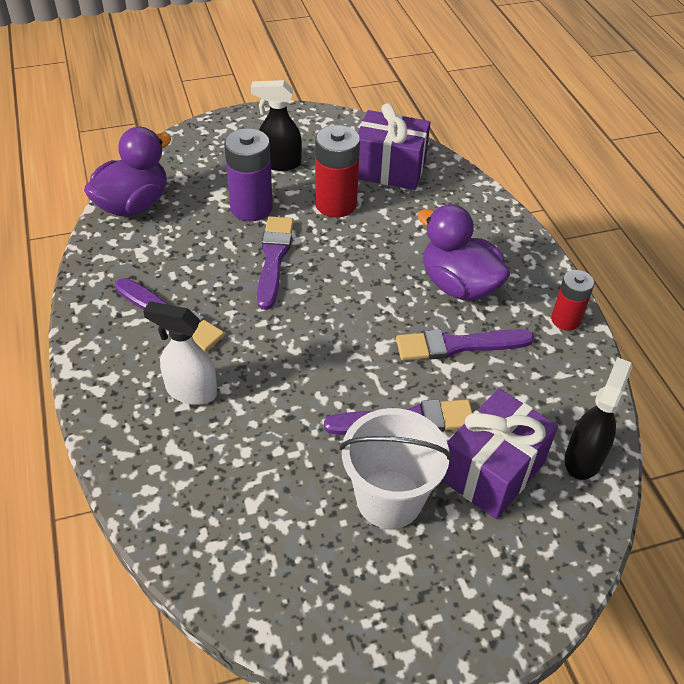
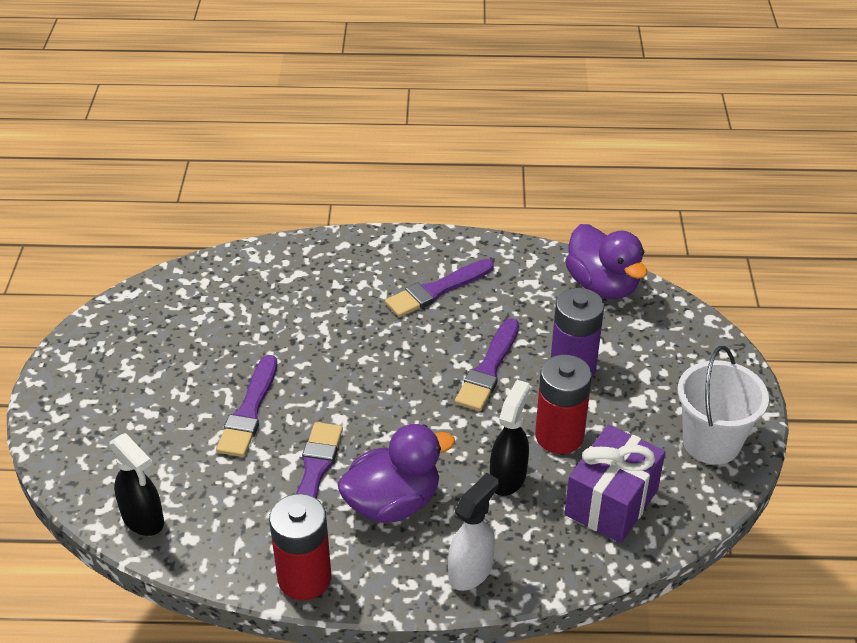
camera: 110 degrees right, 5 degrees down
(190, 391) = (348, 290): white spray bottle -> white spray bottle (471, 571)
(274, 258) = (488, 369): purple brush -> purple brush turned 90 degrees clockwise
(279, 163) = (647, 405): black spray bottle -> black spray bottle (508, 477)
(389, 499) = (184, 379): white bucket -> white bucket (711, 442)
(492, 471) = (169, 451): purple gift -> none
(565, 320) = (304, 578): red battery -> red battery, size x1.60

